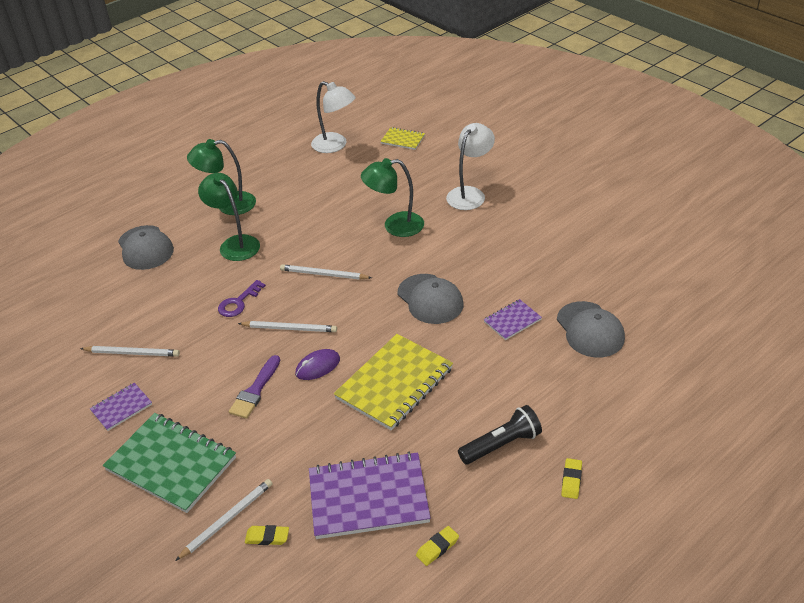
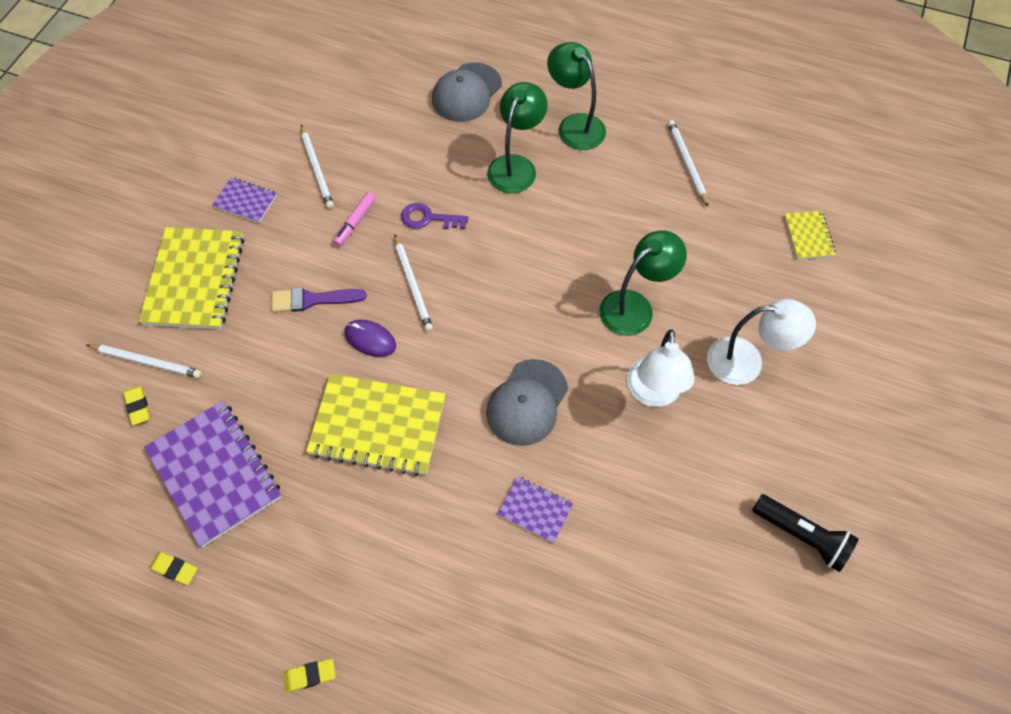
camera: 60 degrees right, 20 degrees up
(171, 464) = (194, 280): green notebook -> yellow notebook
(205, 345) = (355, 222): none -> pink marker
(324, 274) = (512, 274): white pencil -> white pencil (687, 163)
(335, 145) = (747, 171): white lamp -> white lamp (653, 393)
(395, 226) = (635, 306): green lamp -> green lamp turned 90 degrees clockwise
(501, 444) = (333, 577): black flashlight -> black flashlight (802, 535)
(590, 330) = (564, 610): grey cap -> none

